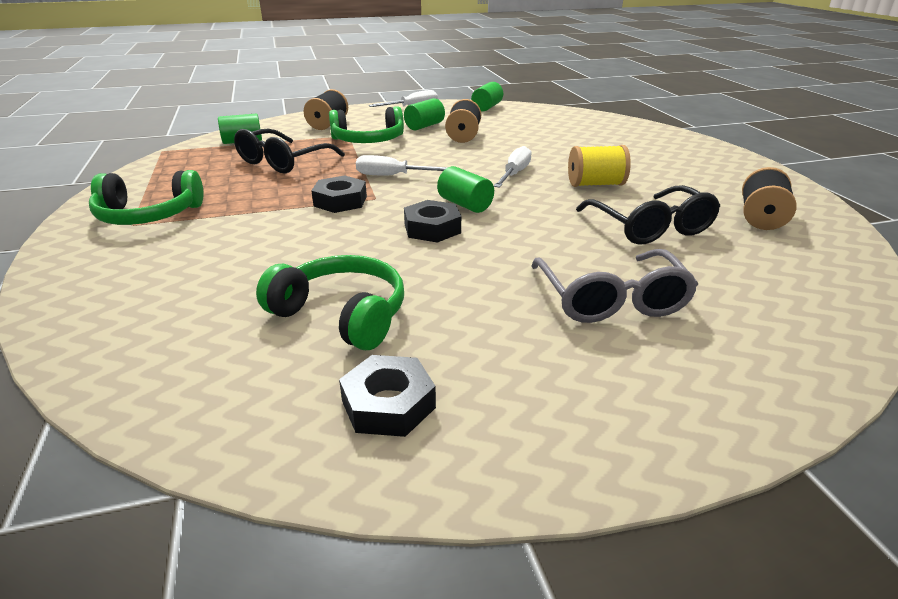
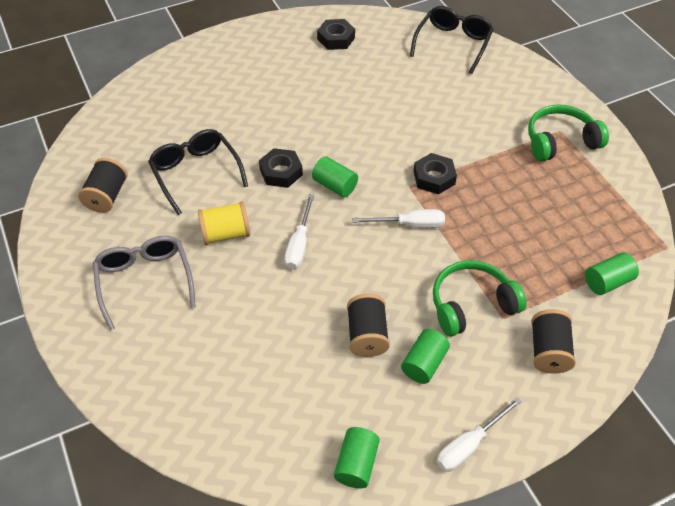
camera: 170 degrees right, 20 degrees up
(283, 161) = (527, 239): black glasses -> black glasses (453, 44)
(342, 314) = (376, 76): green headphones -> none
(432, 228) = (351, 152): black nut -> black nut (281, 172)
(611, 299) = (237, 102): grey glasses -> grey glasses (145, 281)

